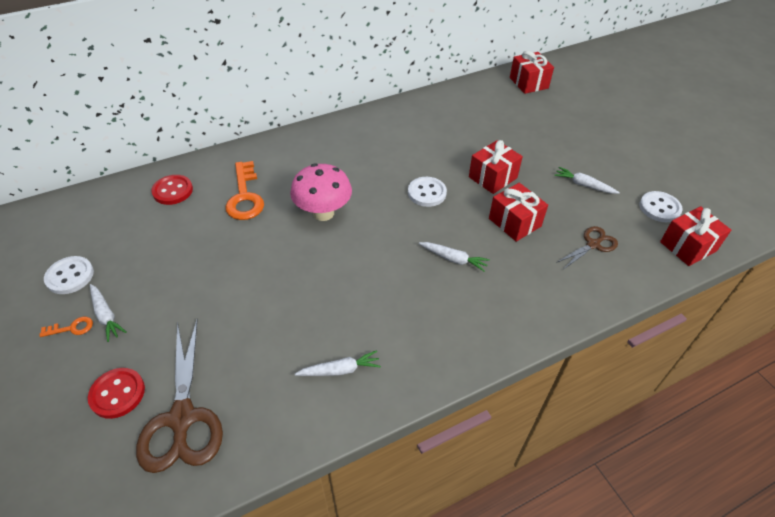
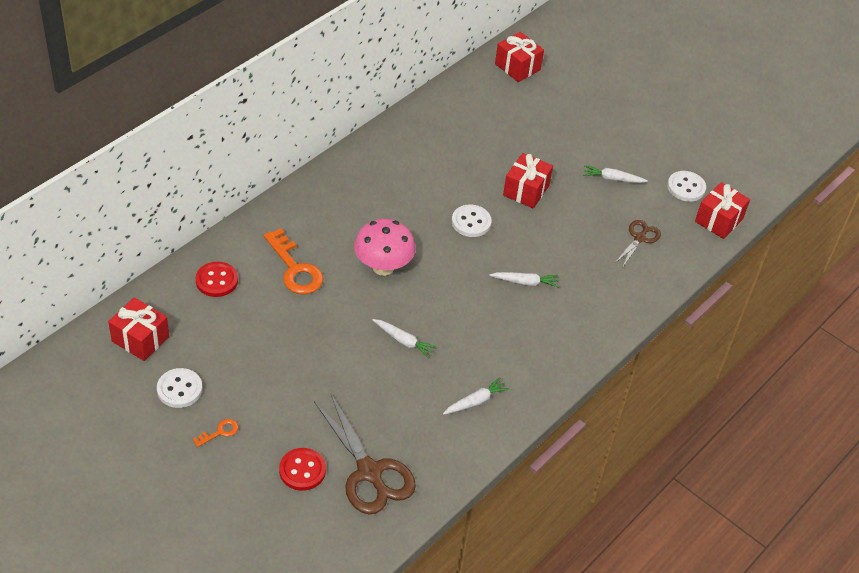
camera: 25 degrees left, 0 degrees up
(106, 315) = (243, 413): white carrot -> white carrot (404, 341)
(514, 222) = (564, 233): red gift -> red gift (140, 339)

